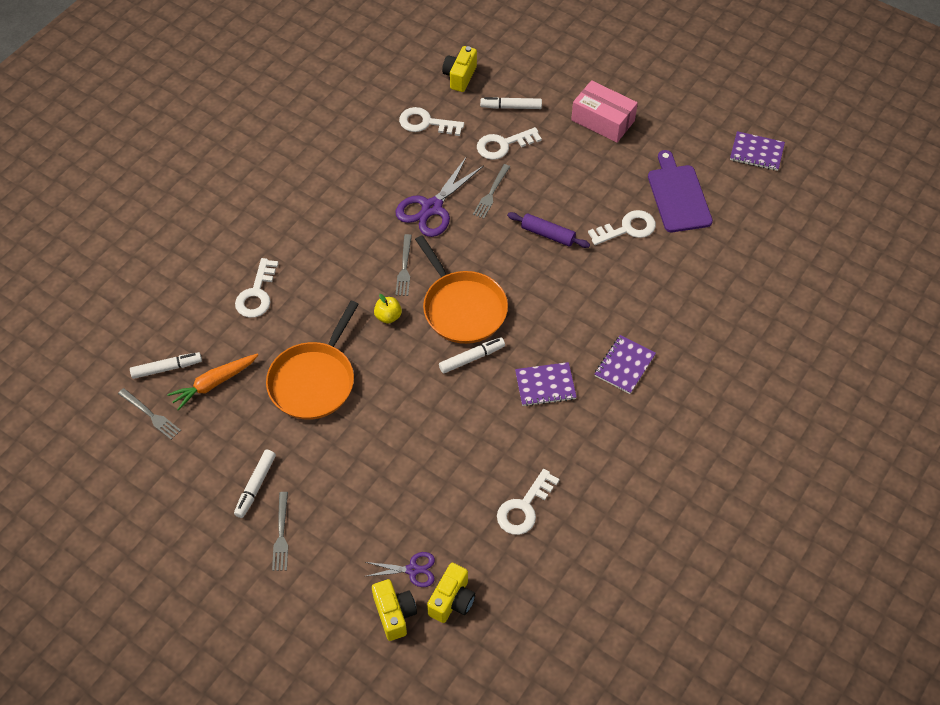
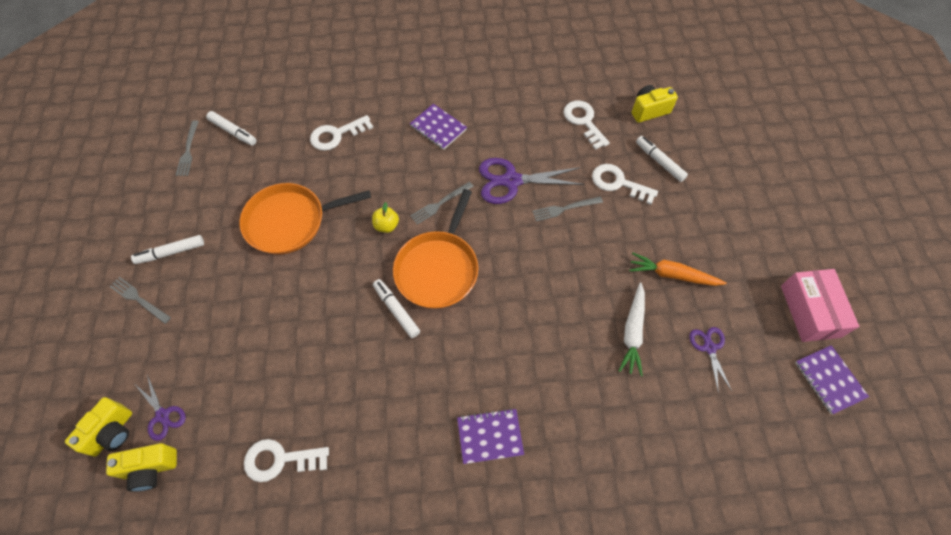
camera: 50 degrees right, 5 degrees up
(214, 383) = (241, 166): orange carrot -> orange carrot (672, 275)
(281, 534) = (139, 299): grey fork -> grey fork turned 75 degrees clockwise
(472, 358) = (396, 310): white marker -> white marker turned 150 degrees counterclockwise
(545, 385) = (415, 385): purple notebook -> purple notebook (438, 128)
(547, 234) = (565, 276): purple rolling pin -> none
(603, 120) = (720, 232): pink box -> pink box (810, 311)
(627, 228) = (632, 332): white key -> white carrot
(678, 196) = (709, 348): purple cutting board -> purple scissors

